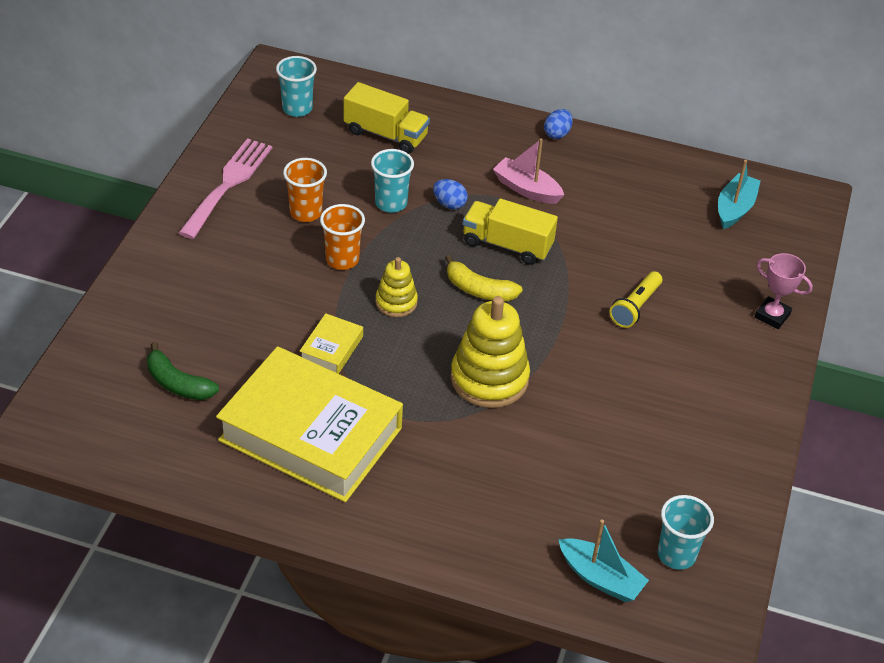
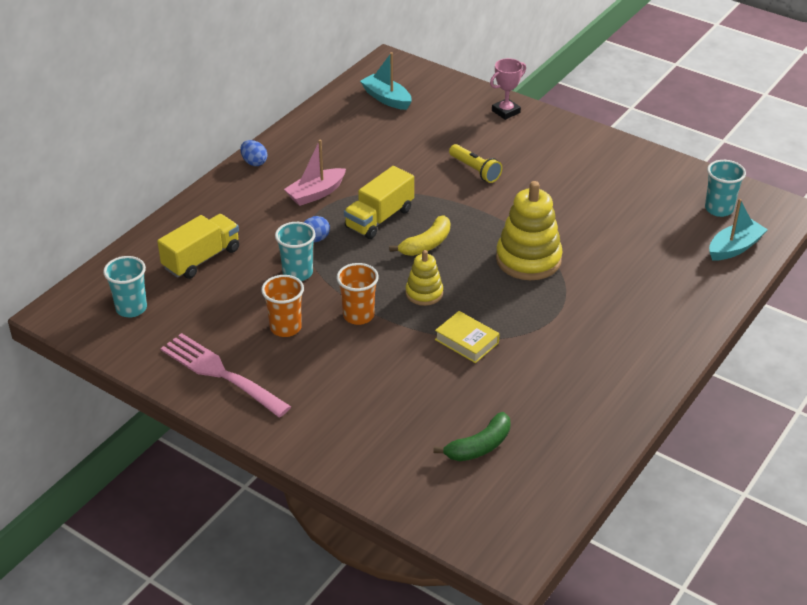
camera: 70 degrees left, 5 degrees down
(310, 434) = (562, 371): yellow book -> none

